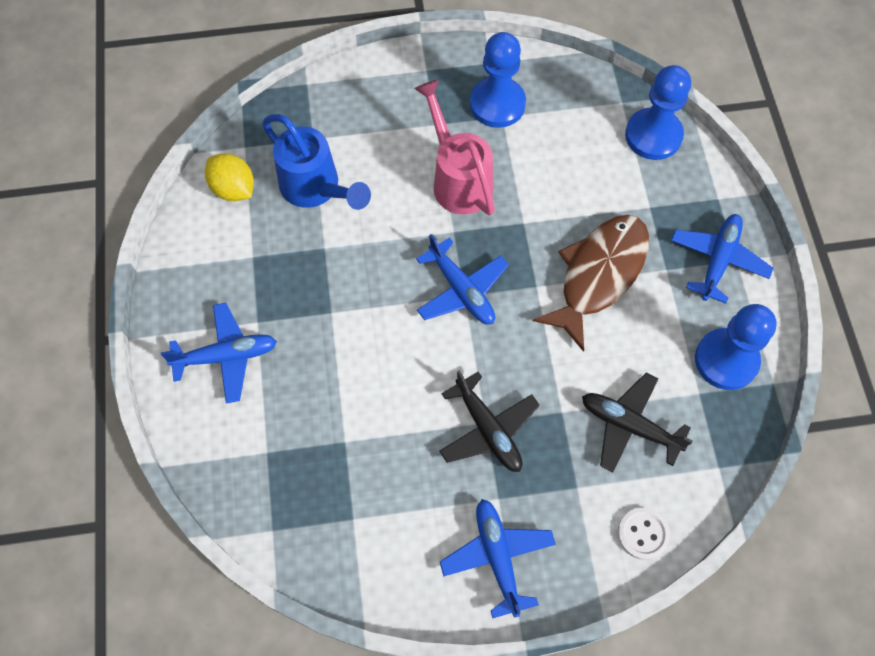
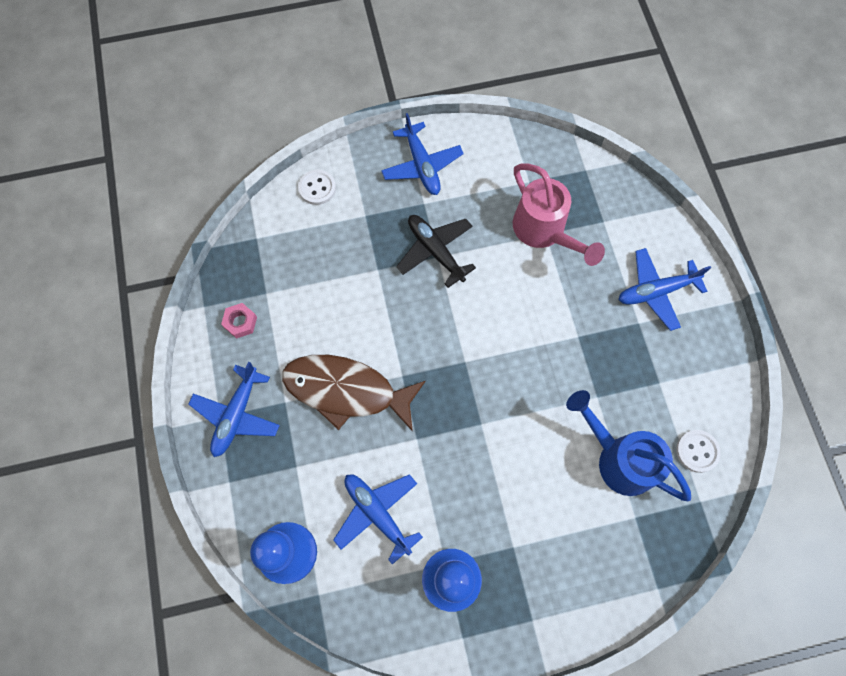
camera: 175 degrees right, 5 degrees up
(233, 189) = (697, 451): yellow lemon -> white button
(457, 178) = (483, 482): pink watering can -> pink watering can (544, 232)
(461, 290) = (468, 366): blue plane -> blue plane (377, 513)
(598, 275) = (346, 391): brown fish -> brown fish turned 75 degrees clockwise
(629, 425) = (324, 263): black plane -> none
(726, 360) = (240, 322): blue pawn -> pink nut

